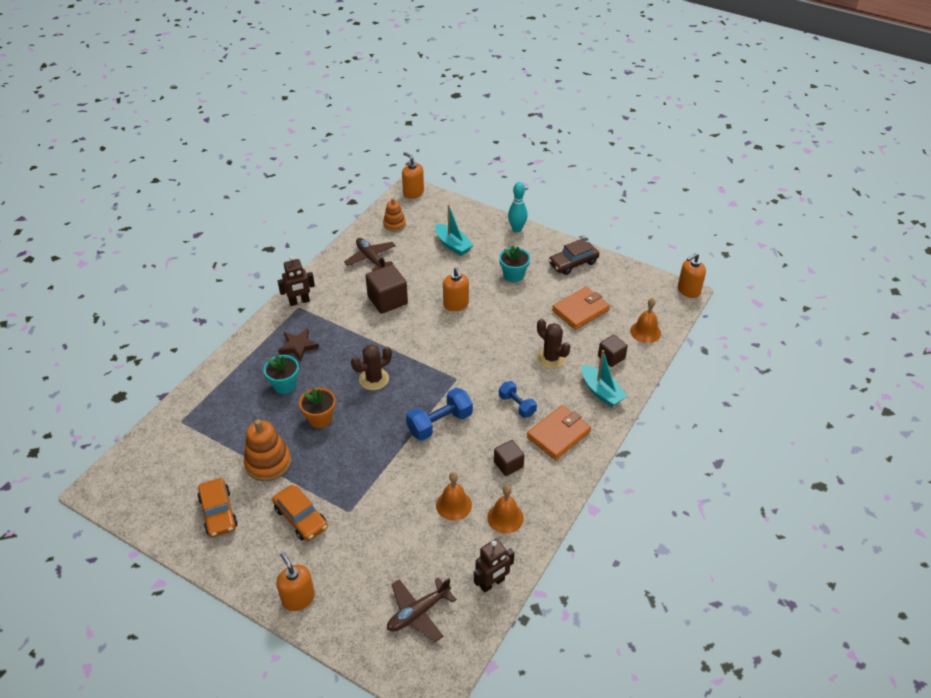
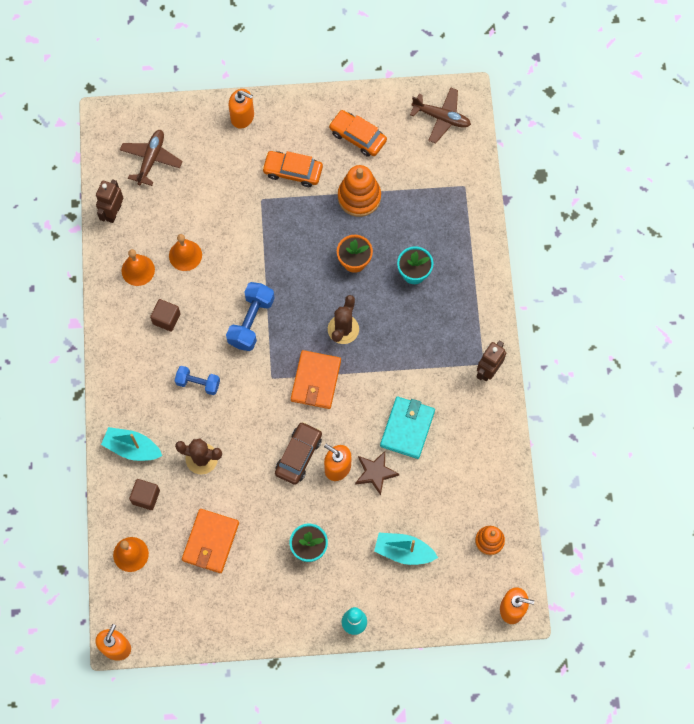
camera: 145 degrees right, 25 degrees up
(298, 346) = (440, 319): brown star -> brown star (375, 473)
(371, 258) = (470, 473): brown plane -> brown plane (441, 118)
(387, 300) = (407, 428): brown cube -> turquoise wallet
(558, 434) = (143, 375): orange wallet -> orange wallet (316, 381)
(573, 263) = (259, 609): brown car -> brown car (298, 455)

